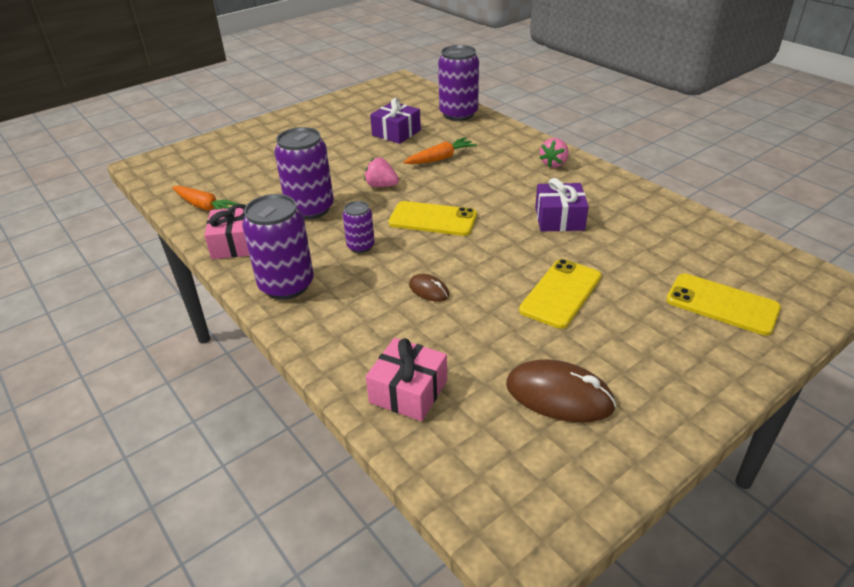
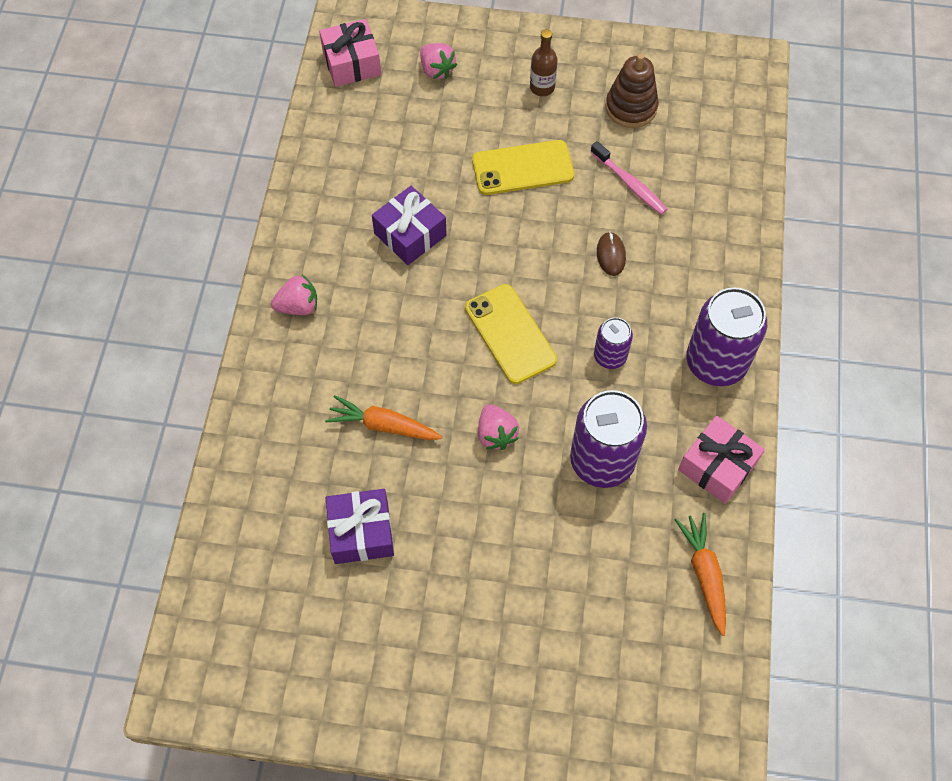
camera: 135 degrees left, 25 degrees up
(408, 391) = (718, 186): pink gift -> pink gift (352, 63)
(458, 114) = (243, 502): purple can -> none
(477, 340) = (630, 184): none -> pink toothbrush
(559, 396) = (631, 107): brown mouse -> brown stacking toy
(642, 353) = (542, 87): none -> brown bottle
(722, 304) = (437, 70): yellow phone -> pink strawberry

